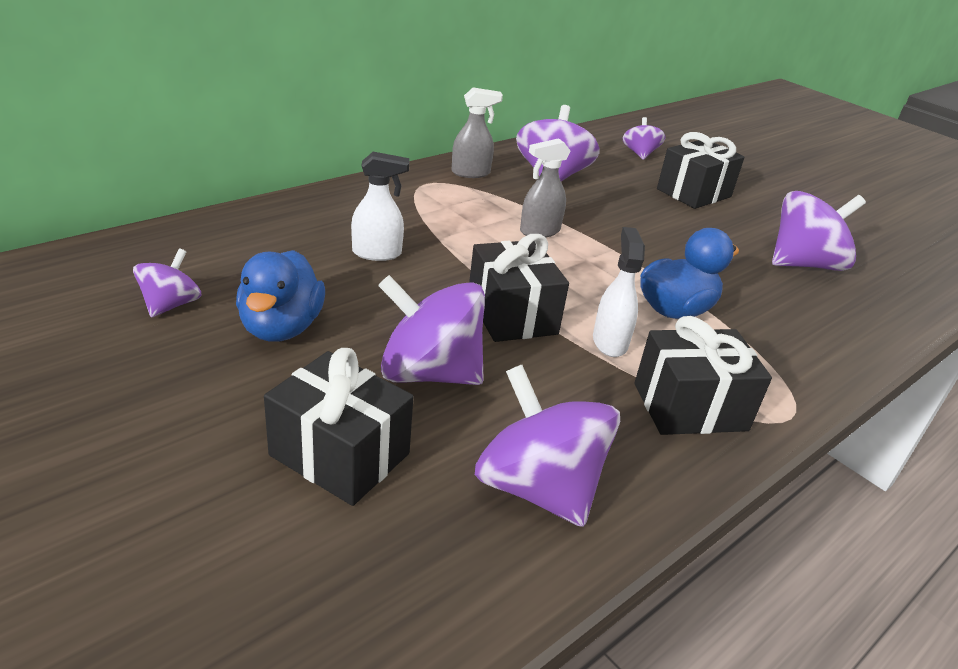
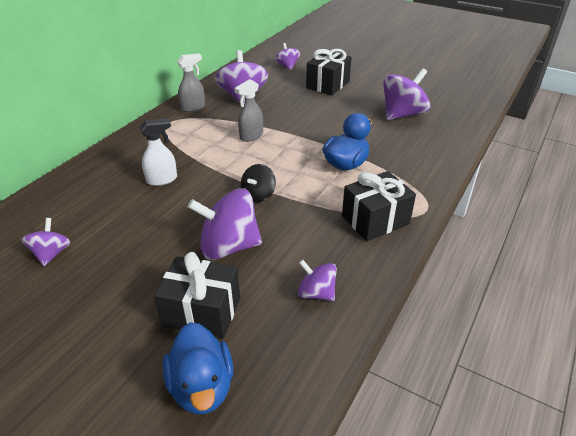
camera: 15 degrees left, 5 degrees up
(281, 328) = (128, 246): blue duck -> blue duck (202, 387)
(511, 314) = (258, 195): black gift -> black spinning top
(538, 487) = (316, 293): purple spinning top -> purple spinning top, size x0.56
(609, 342) = (319, 195): white spray bottle -> none

